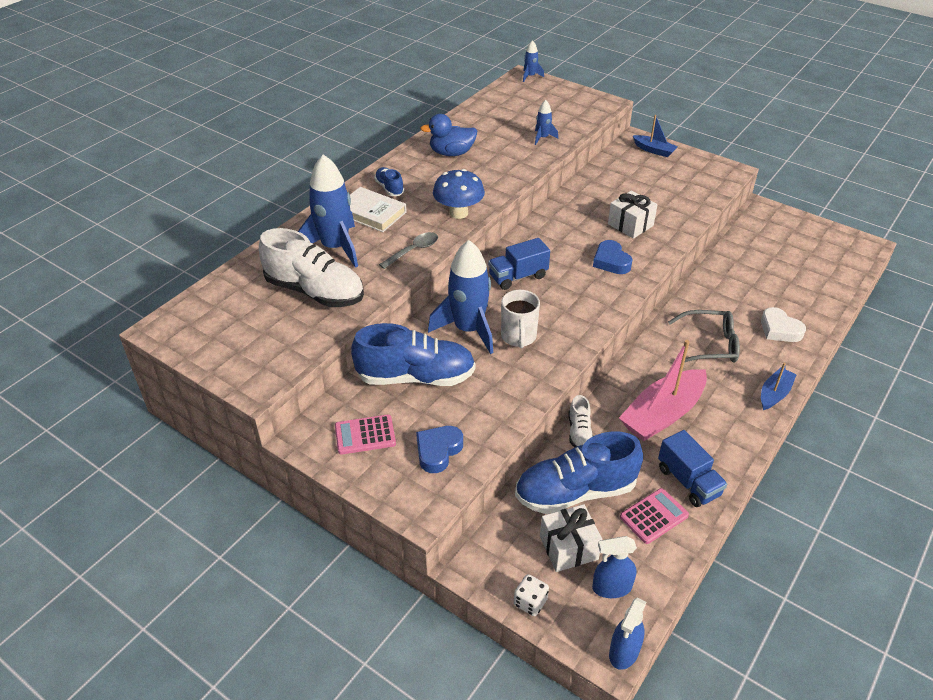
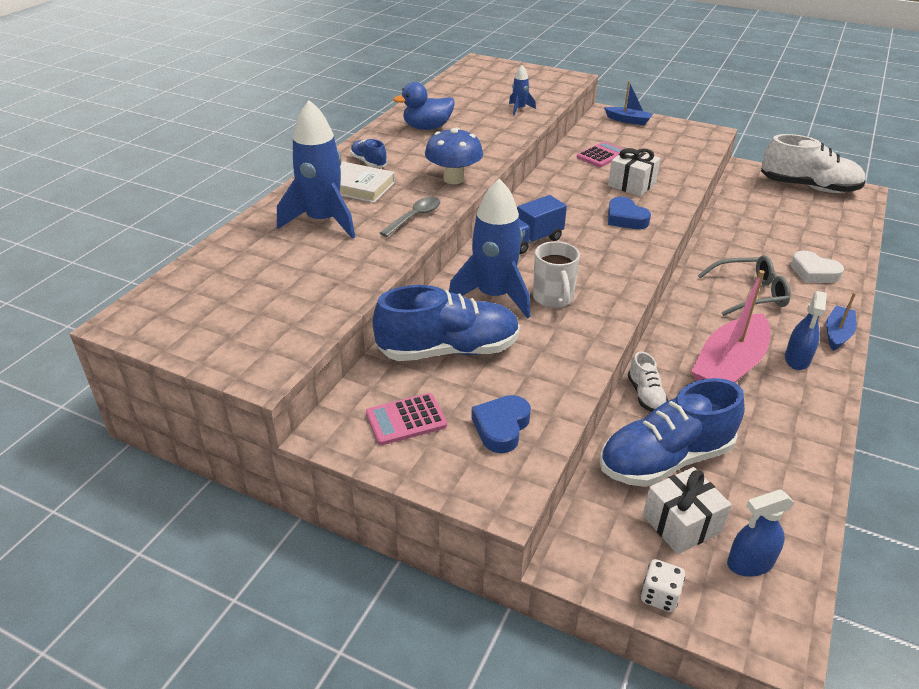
camera: 10 degrees left, 5 degrees down
(315, 291) = (311, 266): white shoe -> white shoe (808, 187)
(530, 76) = (486, 61): blue rocket -> none
(624, 652) = (796, 640): blue spray bottle -> blue spray bottle (797, 359)
(654, 516) = (764, 475): pink calculator -> pink calculator (601, 155)
(688, 481) = (787, 432): blue truck -> none

